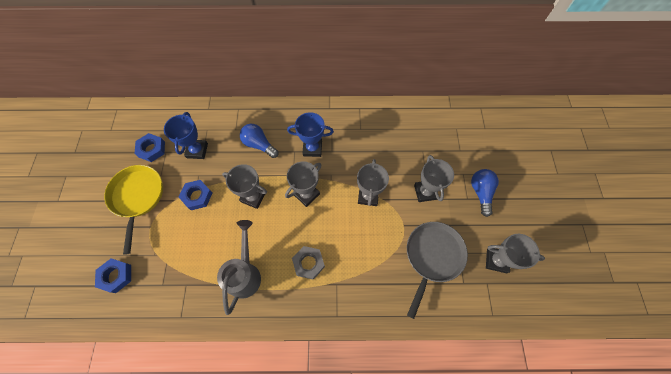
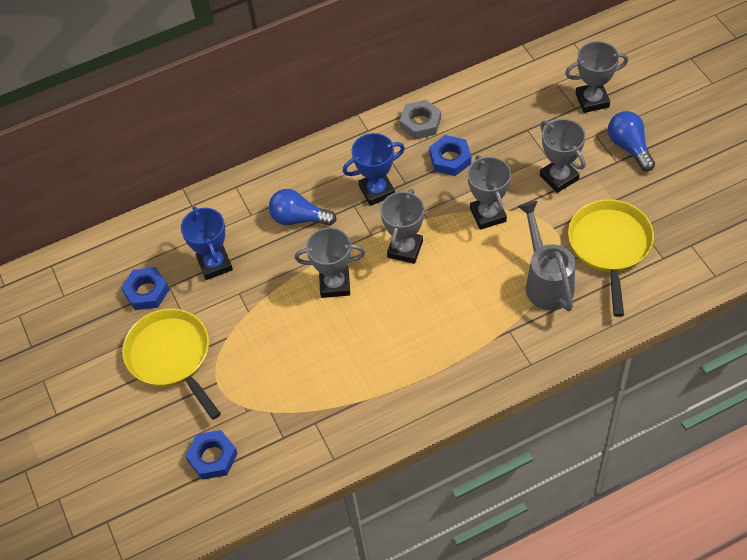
camera: 20 degrees left, 10 degrees down
(197, 196) = (256, 318): blue nut -> blue nut (450, 159)
(245, 273) = (384, 373): grey watering can -> grey watering can (546, 281)
(308, 263) = (459, 325): grey nut -> grey nut (420, 123)
(432, 256) = (610, 246): grey pan -> yellow pan
(496, 260) = (689, 215): grey trophy -> grey trophy (592, 100)

